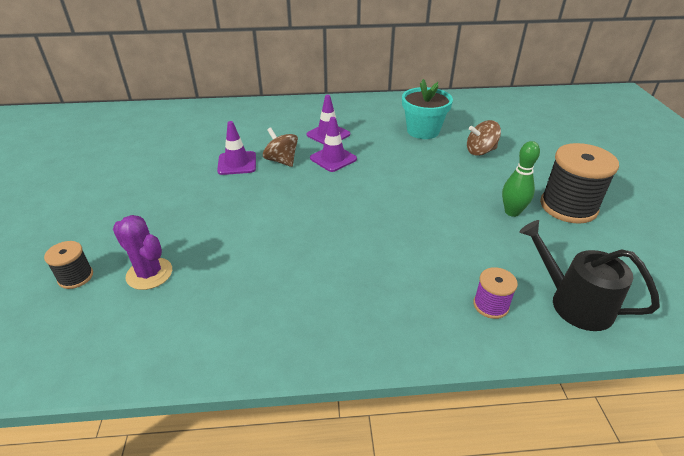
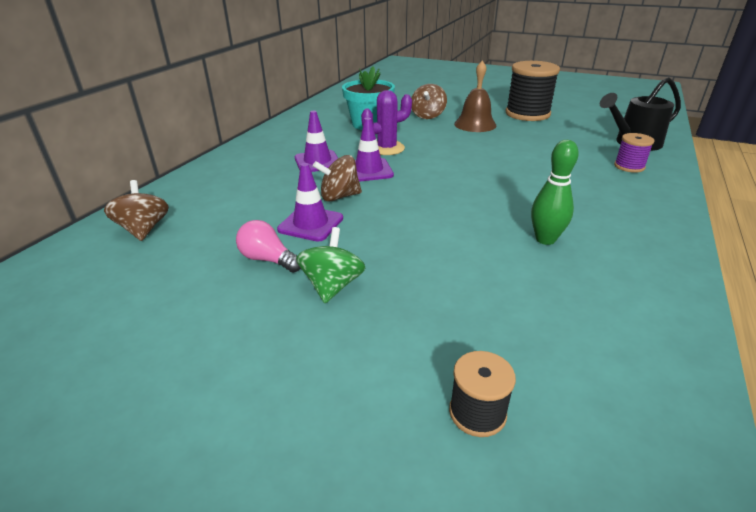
camera: 60 degrees left, 5 degrees down
(149, 274) = (507, 333): purple cactus -> purple cactus (387, 148)
(171, 194) = (332, 286): none -> green spinning top
(188, 164) = (268, 260): none -> pink light bulb
(197, 118) = (144, 229): none -> brown spinning top
(491, 181) = (475, 124): none -> brown bell
(512, 212) = (521, 130): green bowling pin -> green bowling pin (545, 239)

